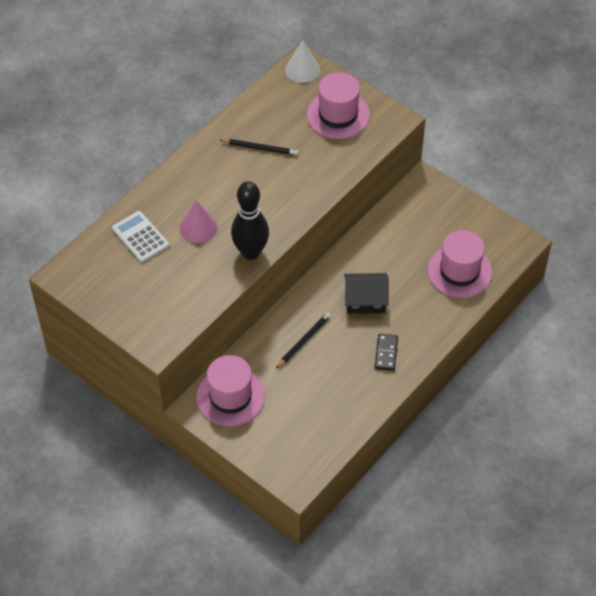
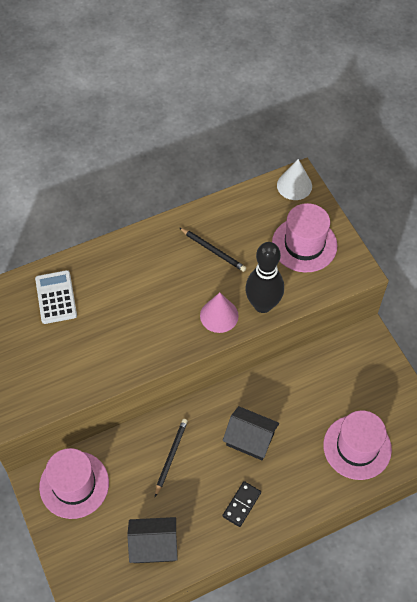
camera: 25 degrees right, 5 degrees up
(198, 228) = (112, 309): pink cone -> pink cone (219, 315)
(251, 252) = (147, 355): black bowling pin -> black bowling pin (263, 305)
(303, 341) = (171, 456): black pencil -> black pencil turned 45 degrees counterclockwise
(328, 414) = (154, 545): none -> black house

